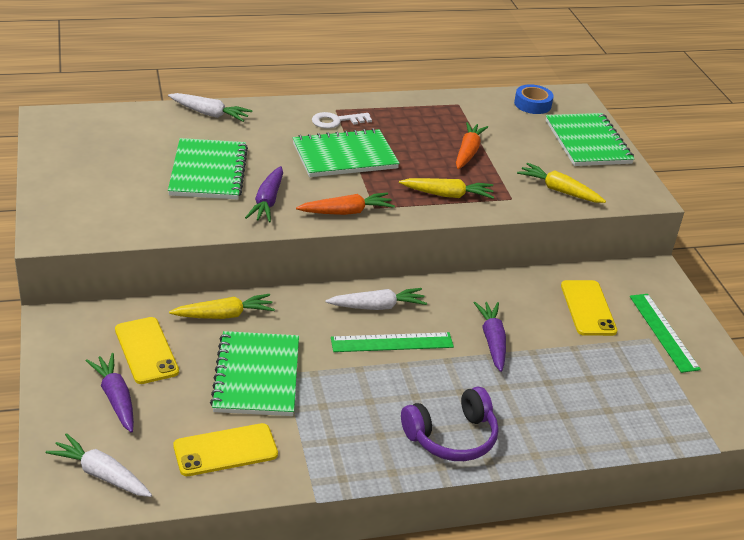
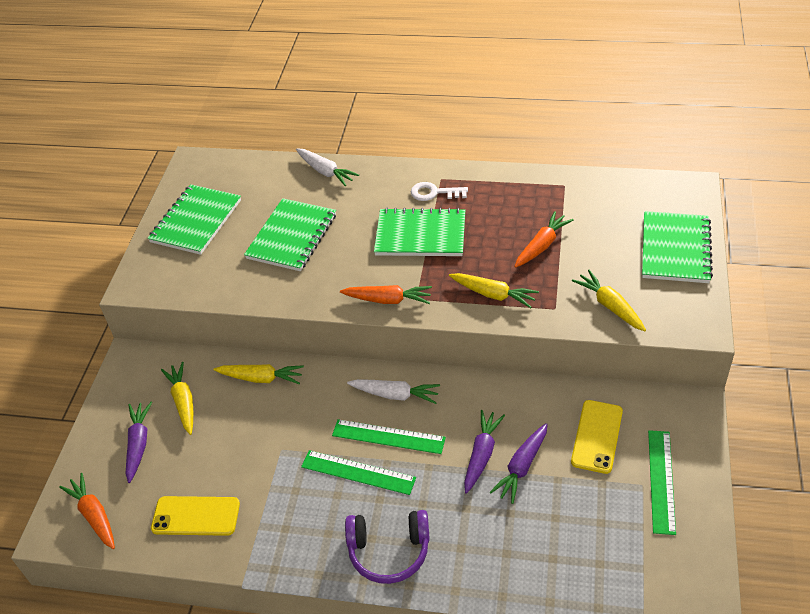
camera: 30 degrees right, 10 degrees up
(101, 474) = (94, 515): white carrot -> orange carrot
(146, 350) = (183, 402): yellow phone -> yellow carrot
(256, 376) = (256, 447): green notebook -> green notebook (196, 221)
(267, 201) = (325, 277): purple carrot -> purple carrot (522, 467)
(379, 378) = (358, 472): none -> green ruler
(532, 104) = (642, 194): blue tape -> none

